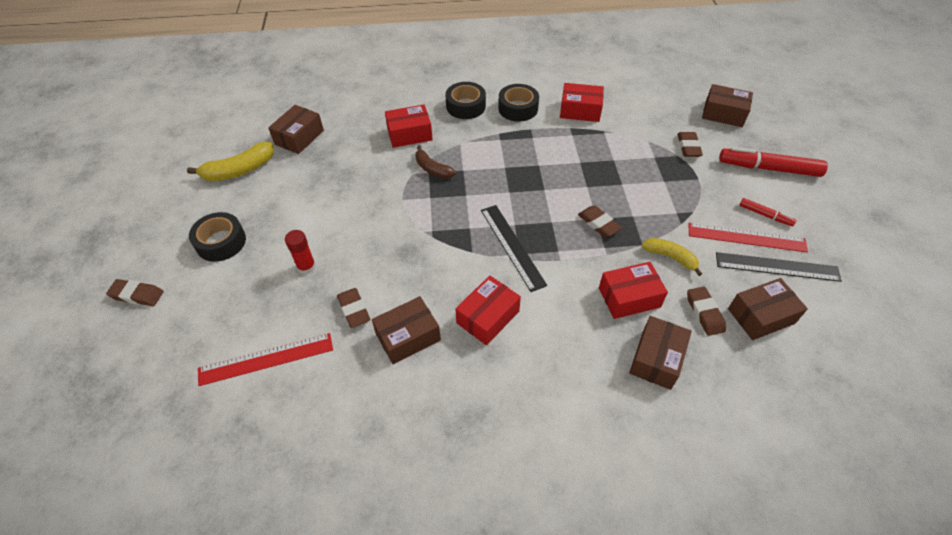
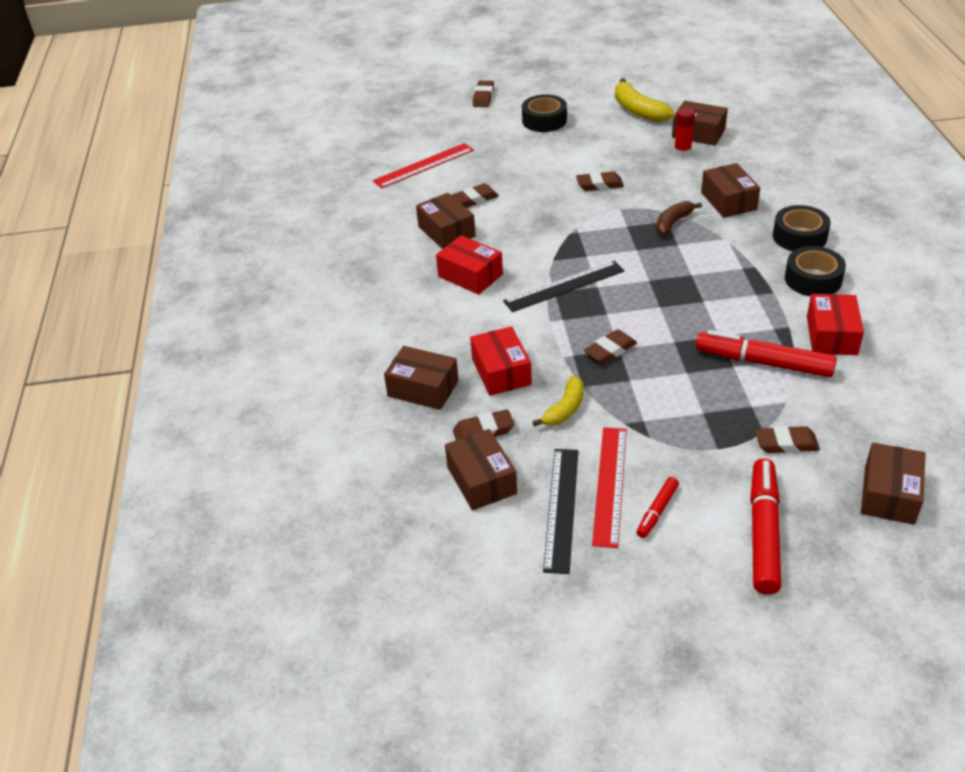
camera: 90 degrees right, 10 degrees down
(266, 359) = (424, 165): red ruler -> red ruler turned 75 degrees clockwise
(306, 267) = (521, 167): red glue stick -> red glue stick (682, 151)
(359, 209) = (599, 185): none -> brown eraser
(409, 134) = (728, 201): red box -> brown box
(609, 145) = (764, 363): none -> red marker

